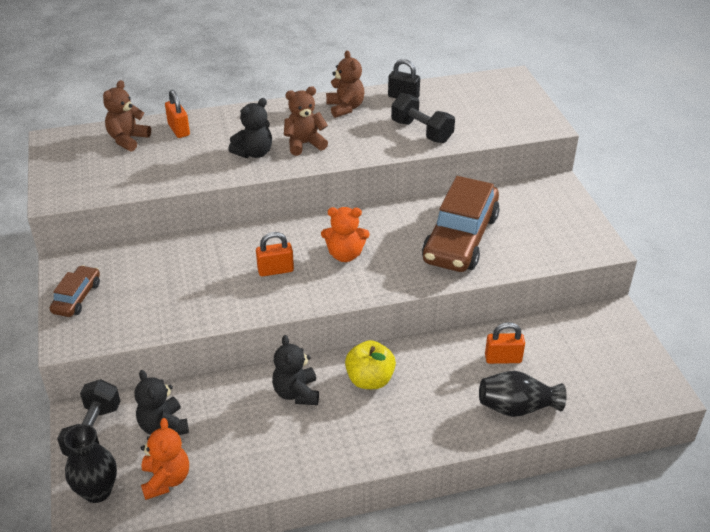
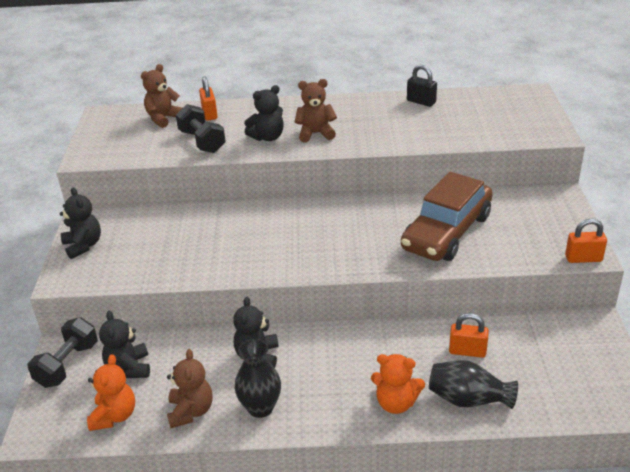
camera: 15 degrees right, 5 degrees down
(77, 297) = (83, 246): brown car -> black teddy bear
(97, 491) = (52, 416): black vase -> black vase (260, 407)
(275, 270) = (263, 242): orange padlock -> orange padlock (583, 258)
(345, 108) = (364, 107): brown teddy bear -> brown teddy bear (191, 411)
(345, 254) = (331, 235): orange teddy bear -> orange teddy bear (396, 403)
(370, 380) = (330, 353): yellow apple -> none
(421, 131) = (428, 131): black dumbbell -> black dumbbell (202, 141)

